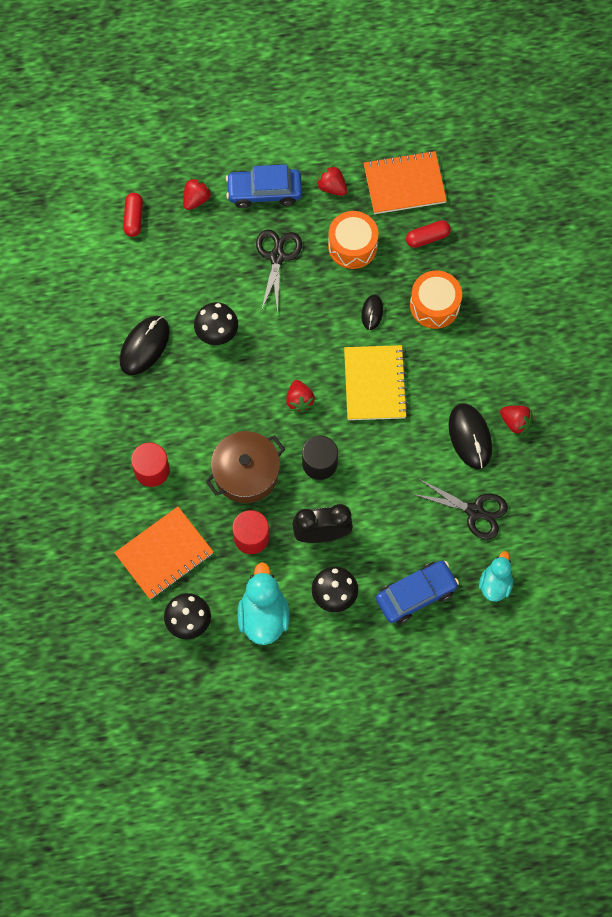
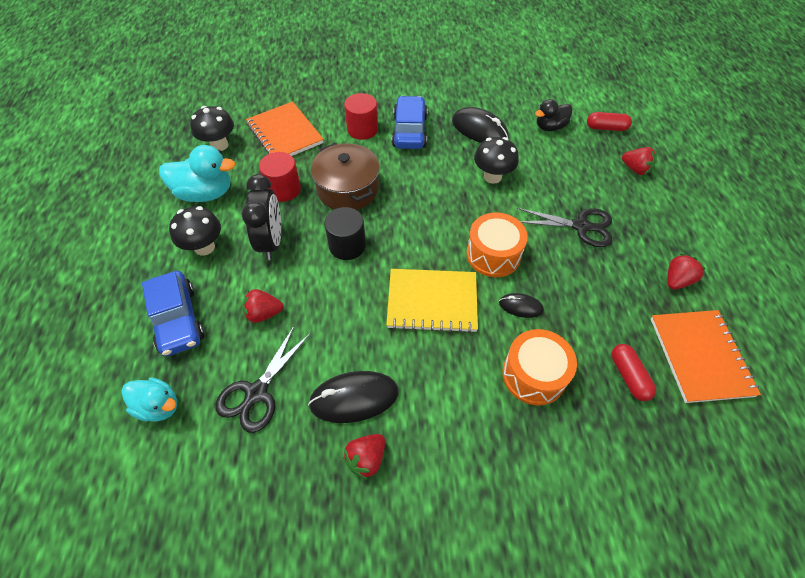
camera: 95 degrees right, 15 degrees down
(135, 274) = (550, 127): none -> black duck
(264, 192) = (656, 221): blue car -> blue car (409, 131)
(299, 400) = (418, 234): red strawberry -> red strawberry (263, 313)
(352, 246) = (604, 294): orange drum -> orange drum (493, 255)

